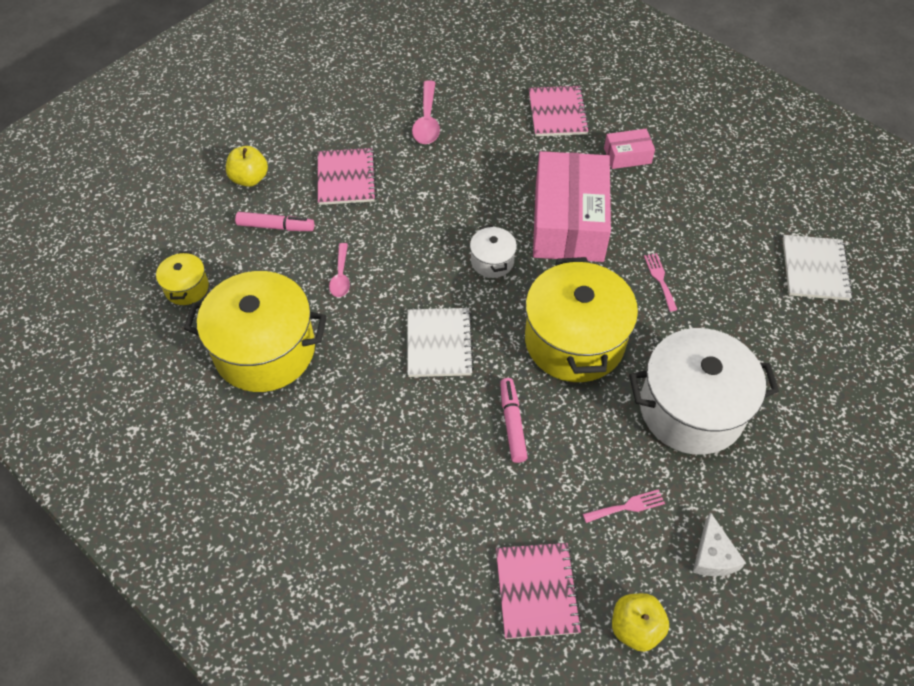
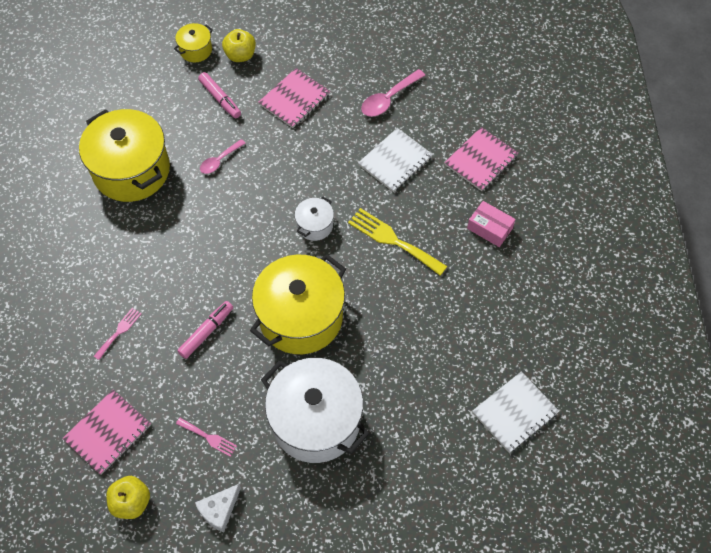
camera: 45 degrees right, 5 degrees up
(186, 288) = (134, 98): yellow pot -> yellow pot (195, 50)
(439, 344) = (224, 249): white notebook -> white notebook (395, 161)
(568, 221) = (393, 240): pink box -> yellow fork
(660, 279) = (402, 327): pink fork -> pink fork (119, 331)

